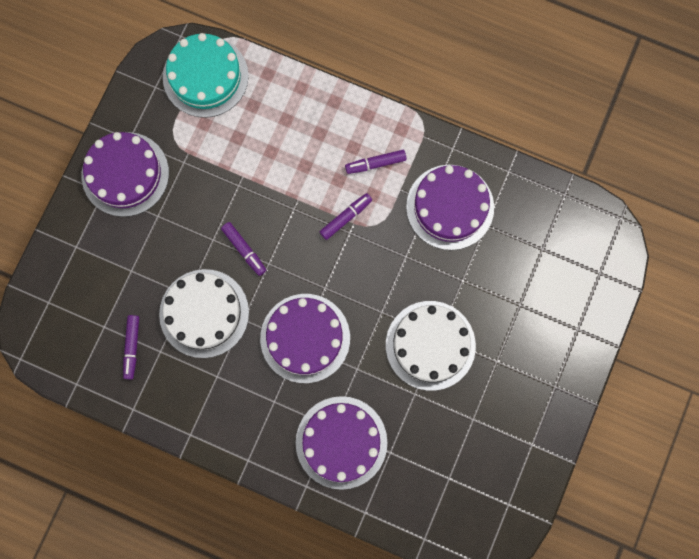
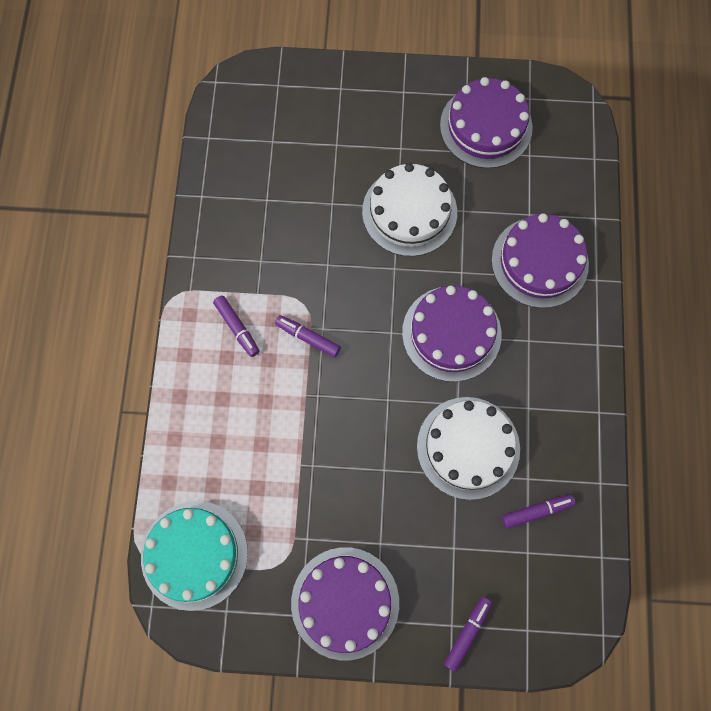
camera: 110 degrees left, 5 degrees down
(244, 250) = (382, 431): purple marker -> purple marker (467, 633)
(450, 207) = (259, 239): purple cake -> purple cake (486, 126)

